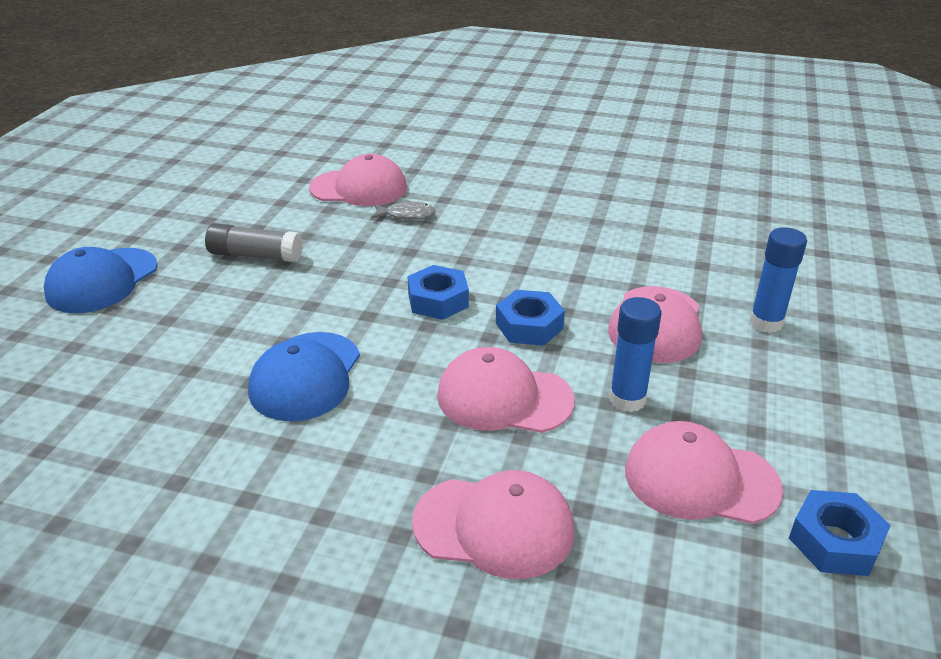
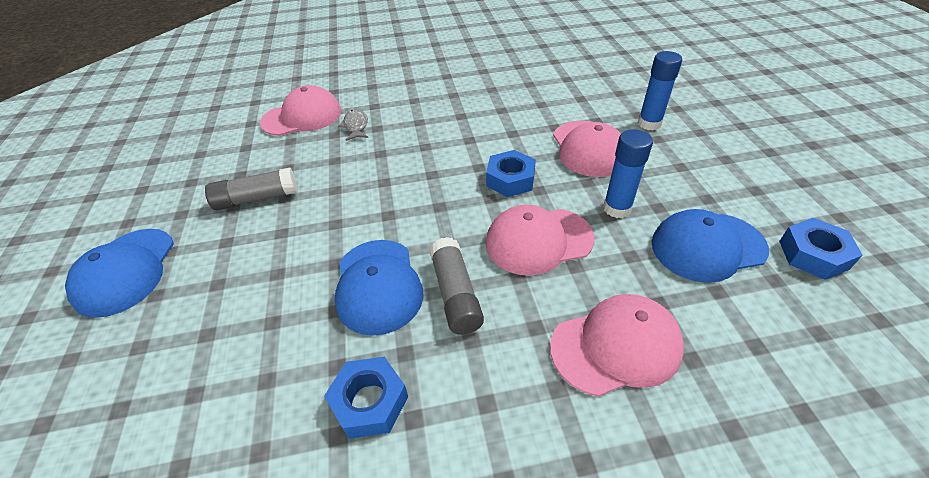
camera: 25 degrees left, 10 degrees up
(373, 413) = (455, 294): none -> grey glue stick
(407, 215) = (356, 126): grey fish -> grey fish turned 75 degrees counterclockwise
(438, 300) = (431, 184): blue nut -> blue nut (369, 401)
(700, 479) = (707, 246): pink cap -> blue cap

